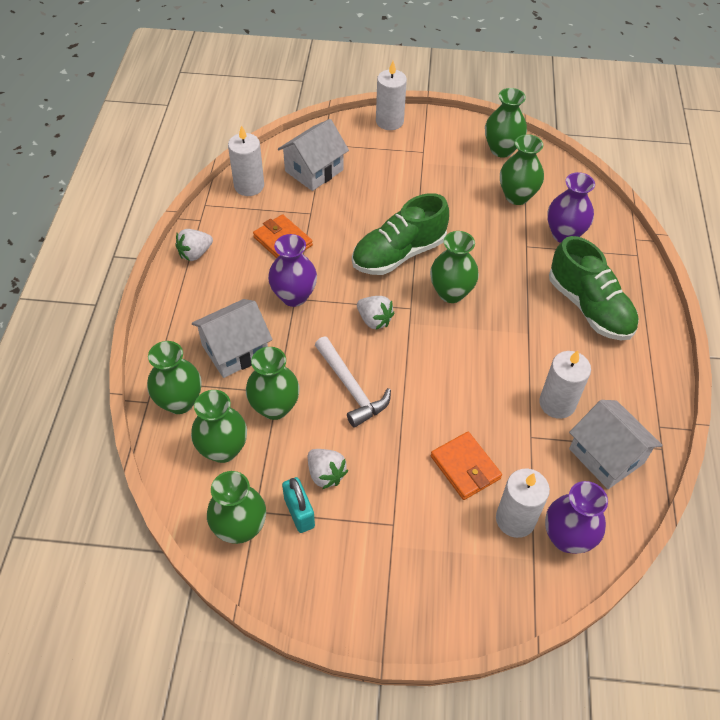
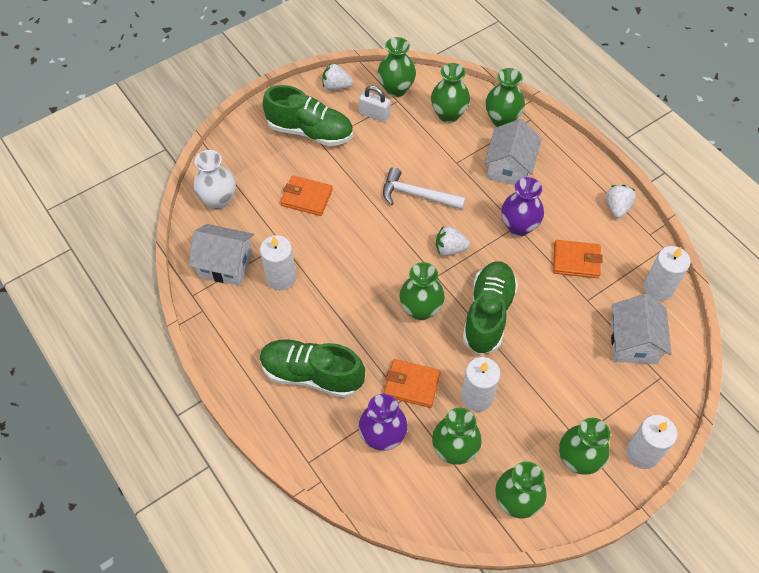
camera: 140 degrees right, 5 degrees up
(275, 407) = (447, 153): green vase -> green vase (578, 459)
(299, 512) = (374, 115): turquoise padlock -> white padlock
(326, 474) = (380, 140): white strawberry -> white strawberry (336, 86)
(392, 549) = (310, 131): none -> green shoe
(511, 250) = (411, 384): none -> orange wallet
(515, 519) = (255, 190): white candle -> white candle (477, 397)
(567, 538) = (218, 200): purple vase -> white vase

